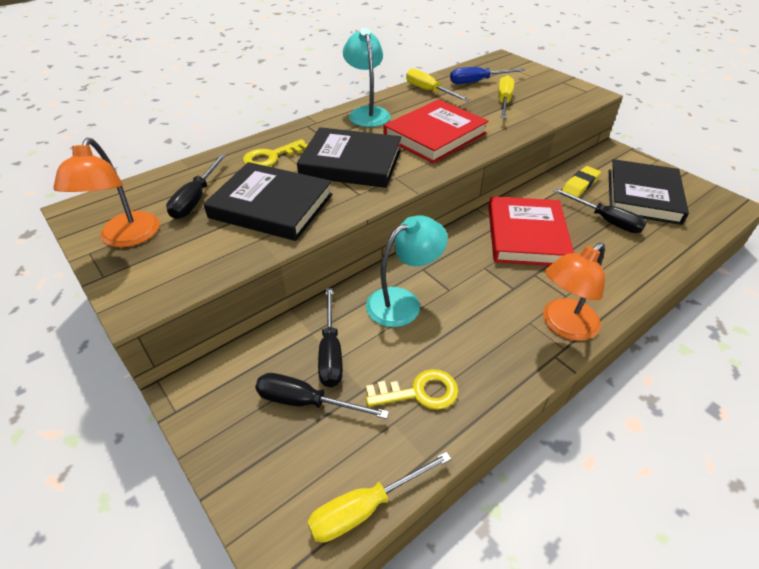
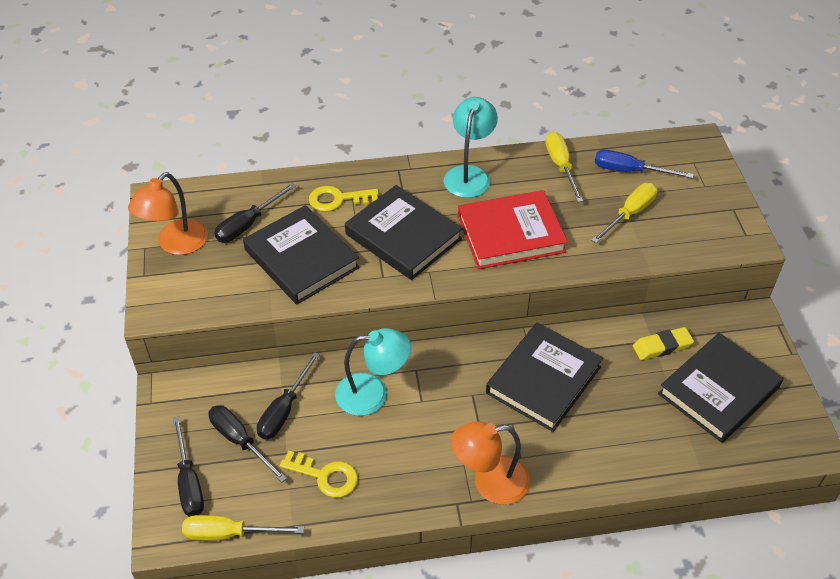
camera: 30 degrees right, 5 degrees up
(526, 235) = (543, 380): red book -> black book
(605, 220) = (643, 400): black screwdriver -> black screwdriver (189, 482)

